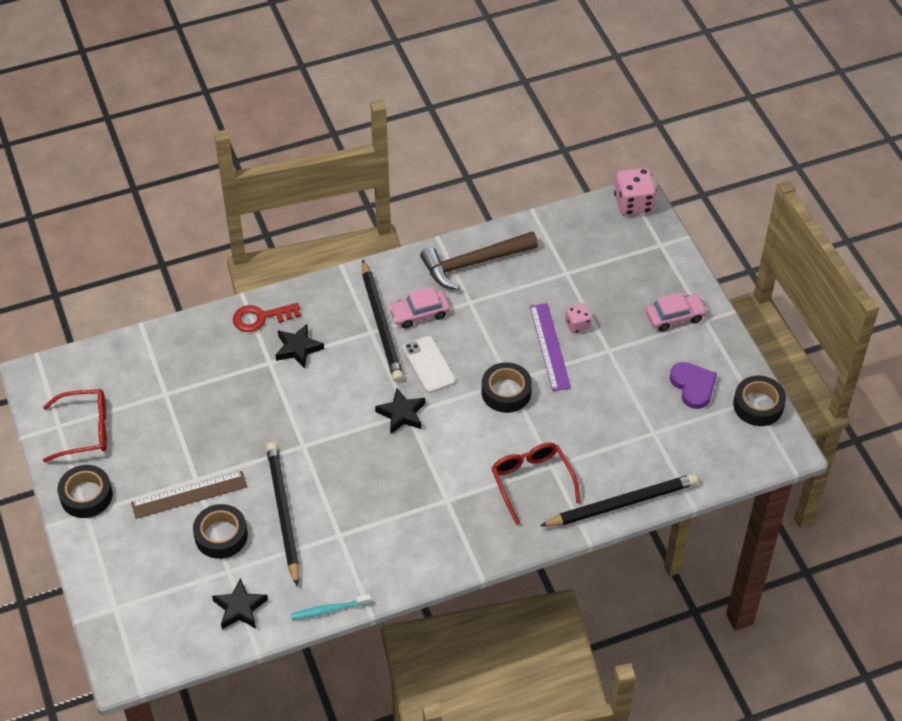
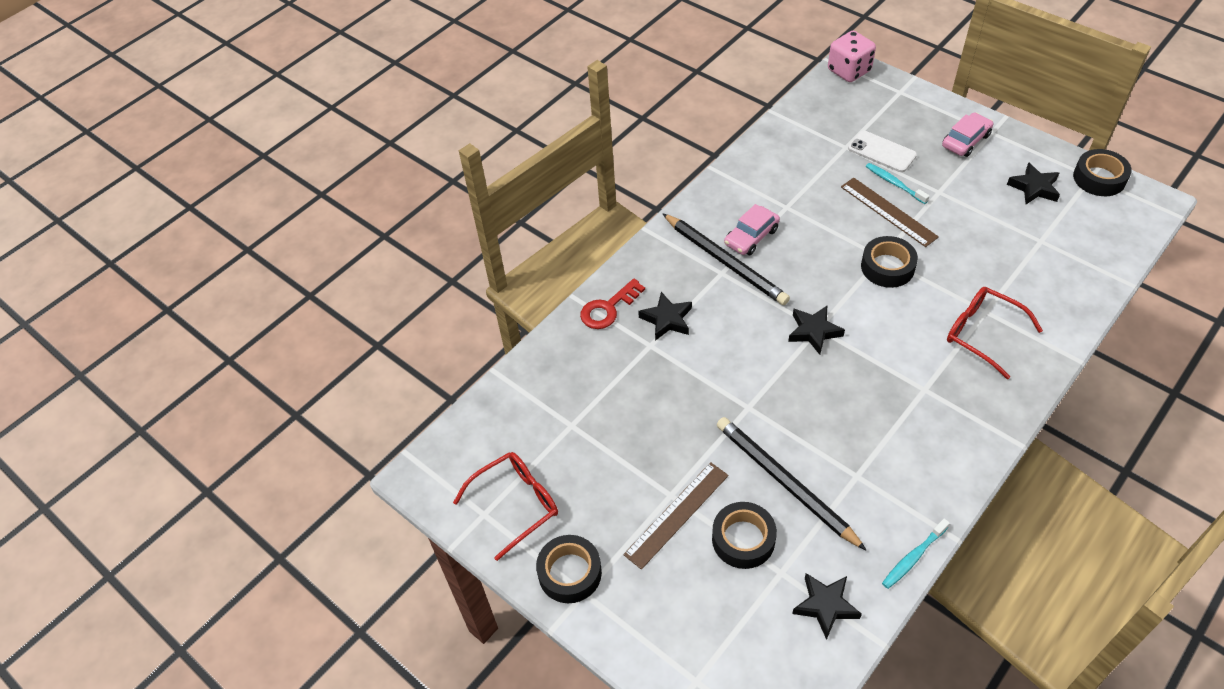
camera: 25 degrees left, 0 degrees up
(429, 364) = (799, 276): white phone -> white phone (882, 152)
(473, 263) = (761, 174): brown hammer -> none
(549, 346) = (888, 212): purple ruler -> brown ruler
(577, 325) = (894, 183): pink dice -> turquoise toothbrush
(622, 503) = (1074, 313): black pencil -> none
(693, 386) = (1034, 188): purple heart -> black star

